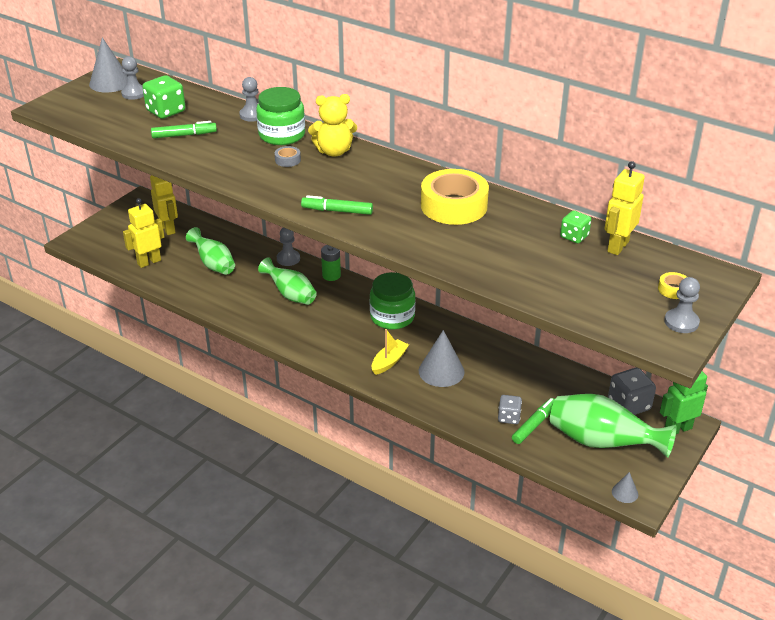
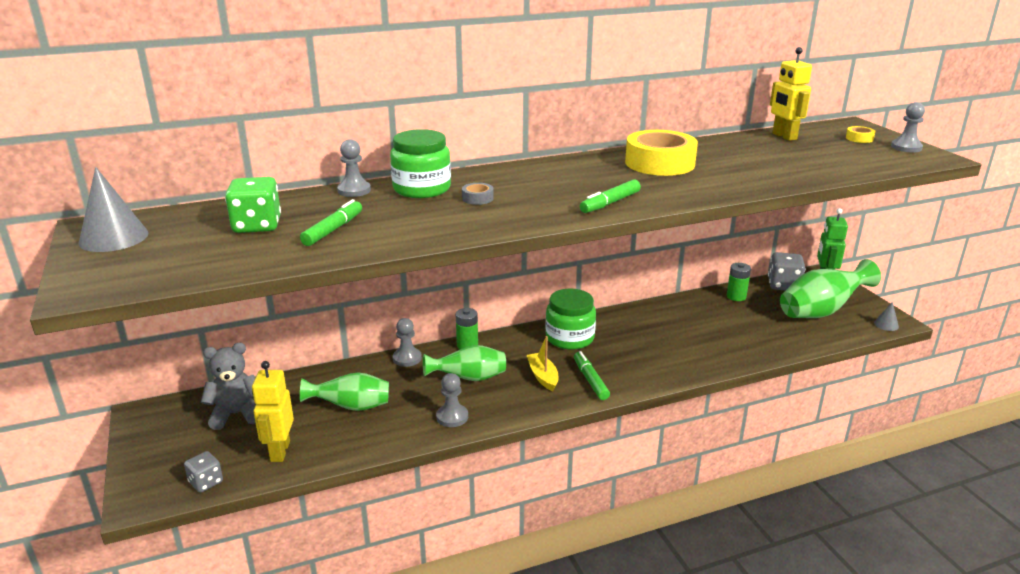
camera: 55 degrees left, 10 degrees down
(134, 93) = (174, 231): grey pawn -> grey pawn (452, 417)
(168, 229) = (236, 414): yellow robot -> grey teddy bear
(334, 151) = (493, 178): yellow teddy bear -> none
(389, 362) = (635, 363): yellow boat -> yellow boat (543, 376)
(441, 371) = (673, 343): grey cone -> none
(509, 417) = (761, 336): grey dice -> grey dice (206, 482)
(534, 425) = (779, 329): green marker -> green marker (590, 380)
(568, 382) = (736, 296): none -> green battery
(574, 236) = (755, 143): green dice -> none

